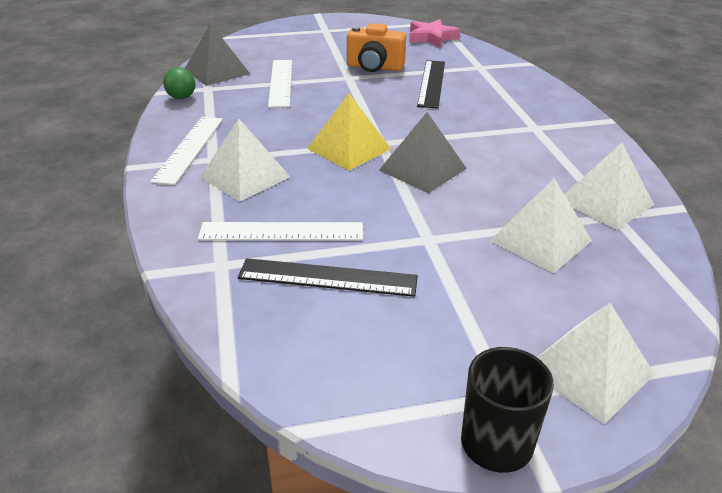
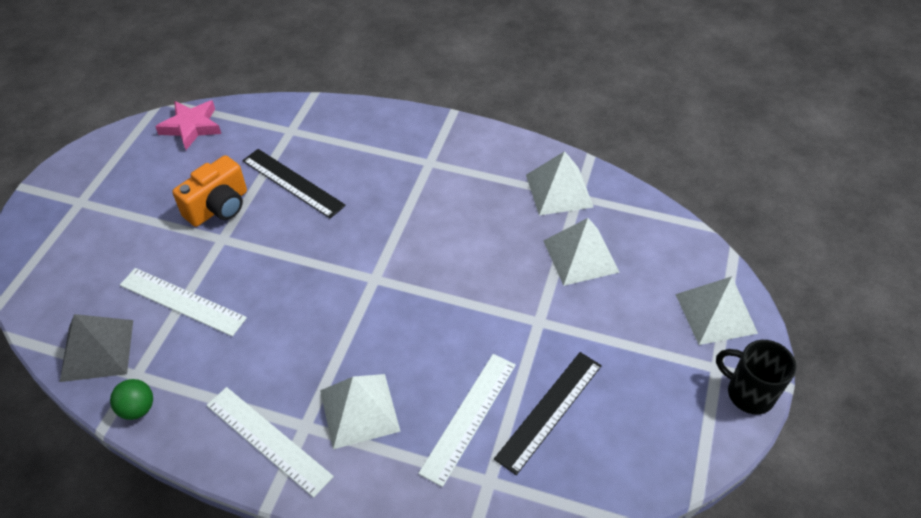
camera: 60 degrees left, 15 degrees up
(349, 148) = (368, 307): yellow pyramid -> none
(423, 169) = (440, 272): grey pyramid -> none

